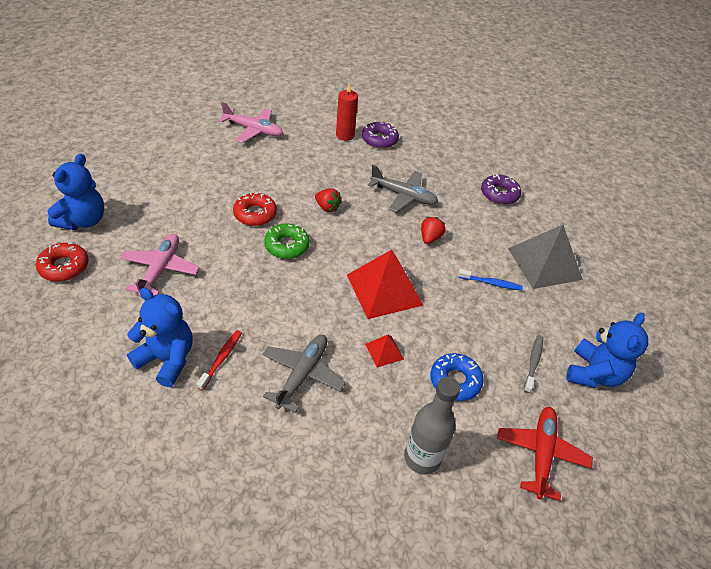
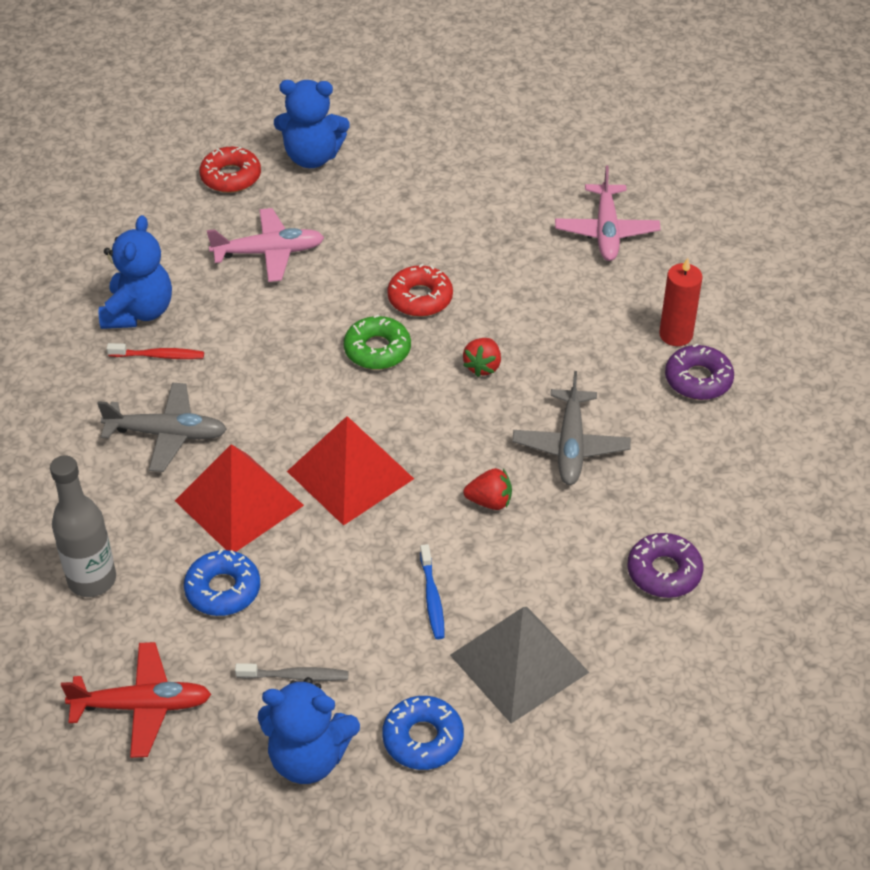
camera: 75 degrees right, 0 degrees up
(384, 351) = (239, 503): red pyramid -> red pyramid, size x2.17
(587, 318) = (423, 739): none -> blue donut

